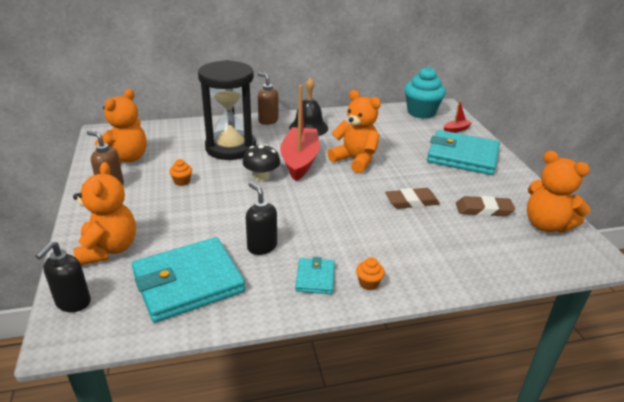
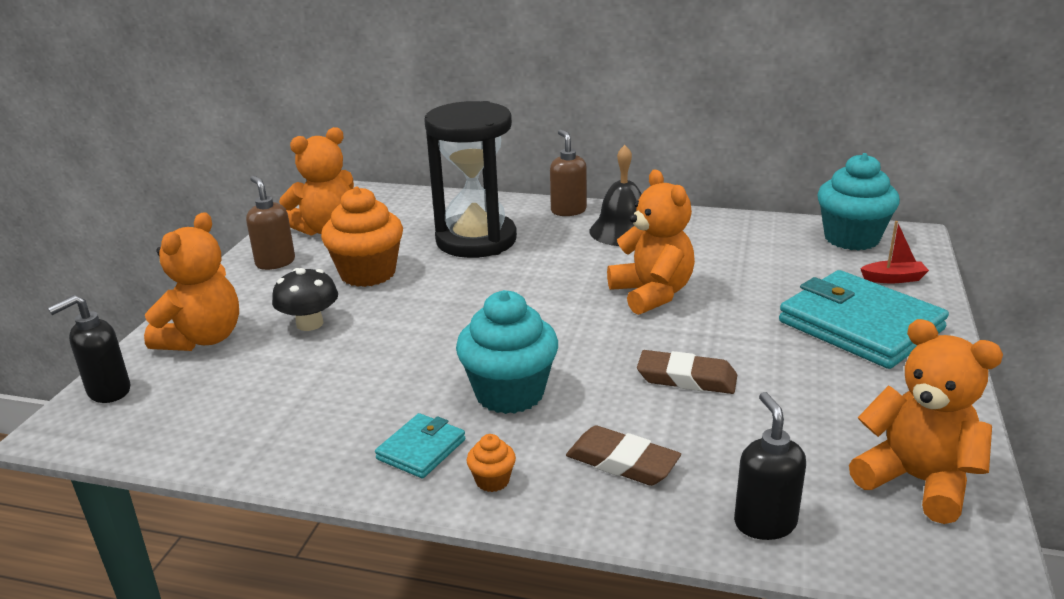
camera: 30 degrees right, 5 degrees down
(182, 181) = (368, 273): orange cupcake -> orange cupcake, size x2.34
(188, 283) = (253, 406): turquoise wallet -> none
(261, 177) = (482, 289): black mushroom -> black mushroom (309, 324)
(262, 246) = (389, 385): black soap dispenser -> black soap dispenser (764, 523)
(300, 160) = (561, 277): red boat -> none
(333, 233) = (509, 393): none -> turquoise cupcake
(483, 210) = (811, 423): brown eraser -> brown eraser (622, 462)
(546, 225) = (917, 481): orange teddy bear -> orange teddy bear turned 150 degrees clockwise

